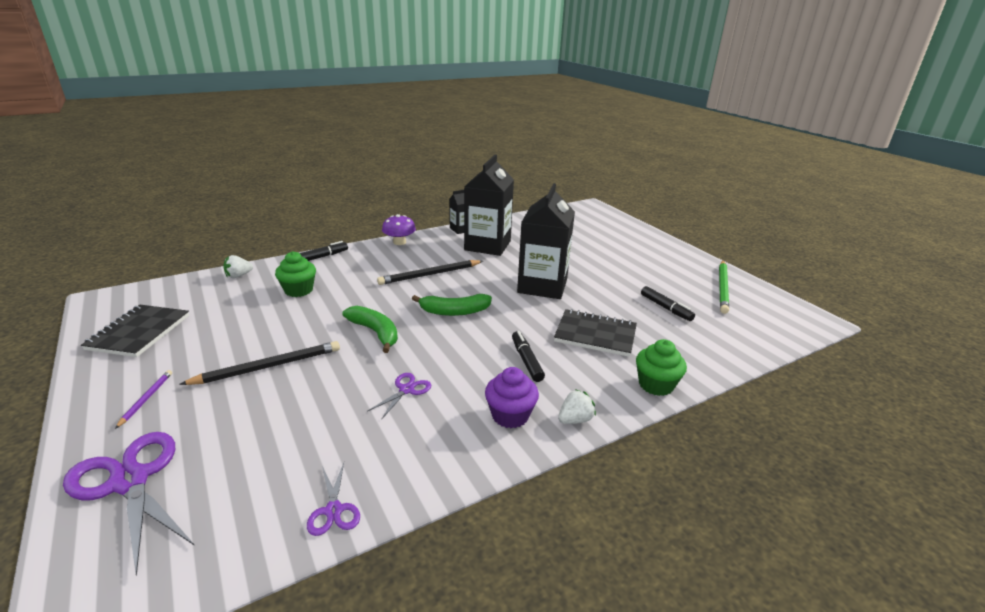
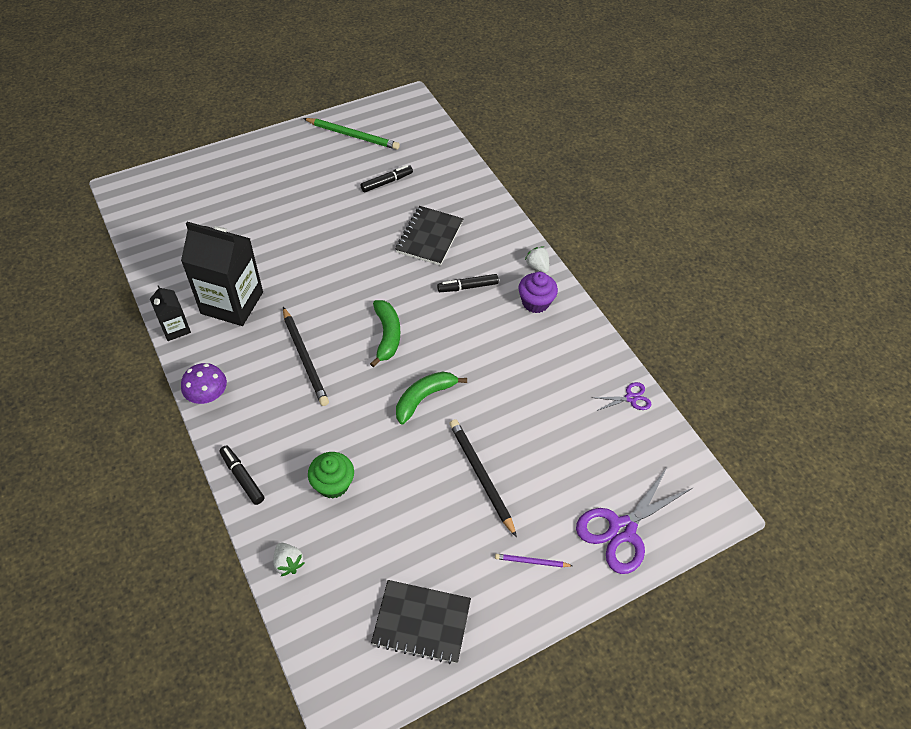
camera: 90 degrees left, 25 degrees up
(406, 390) = (509, 367): purple scissors -> none
(542, 286) = (339, 262): black carton -> none
(656, 385) = (496, 215): green cupcake -> none

